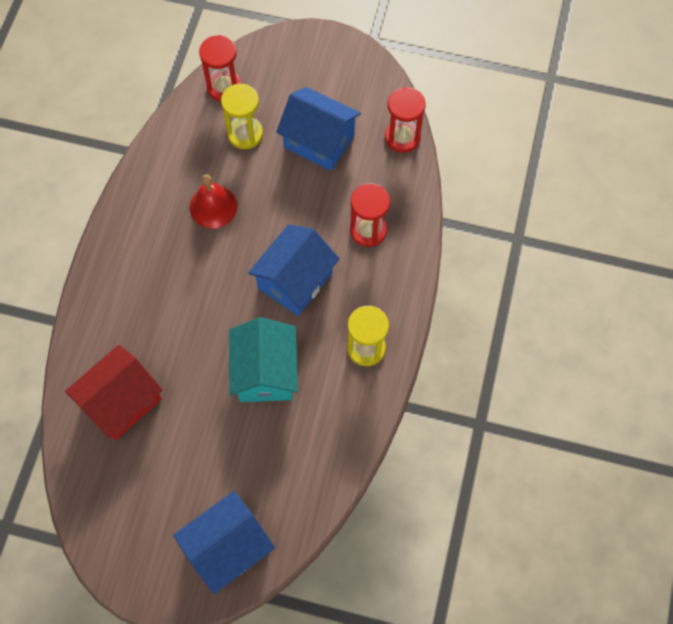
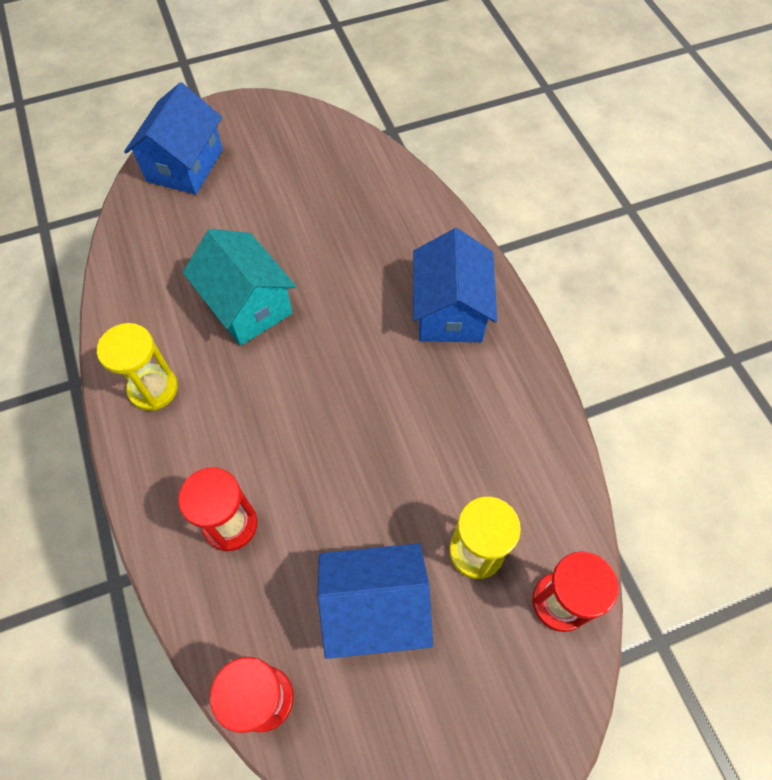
camera: 145 degrees right, 5 degrees down
(122, 401) = (365, 208): red house -> none
(213, 206) = (436, 433): red bell -> none
(295, 281) = (279, 410): blue house -> blue house (449, 311)

